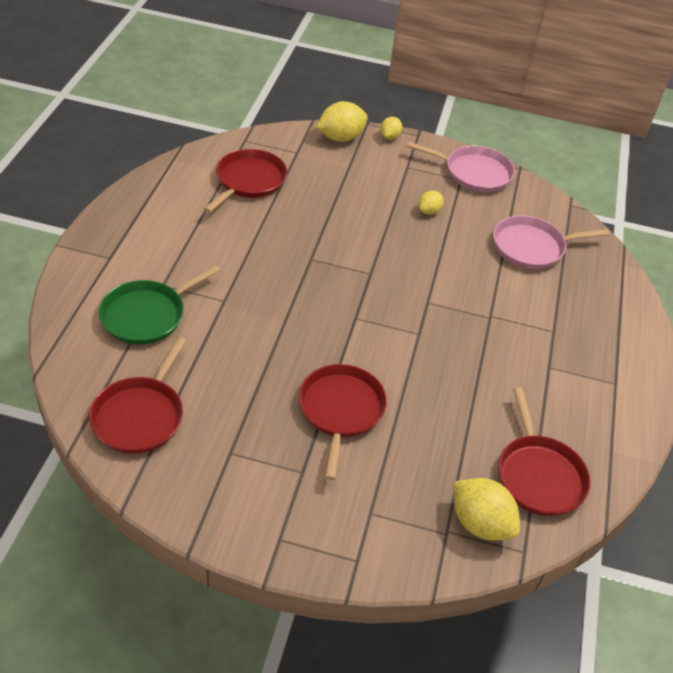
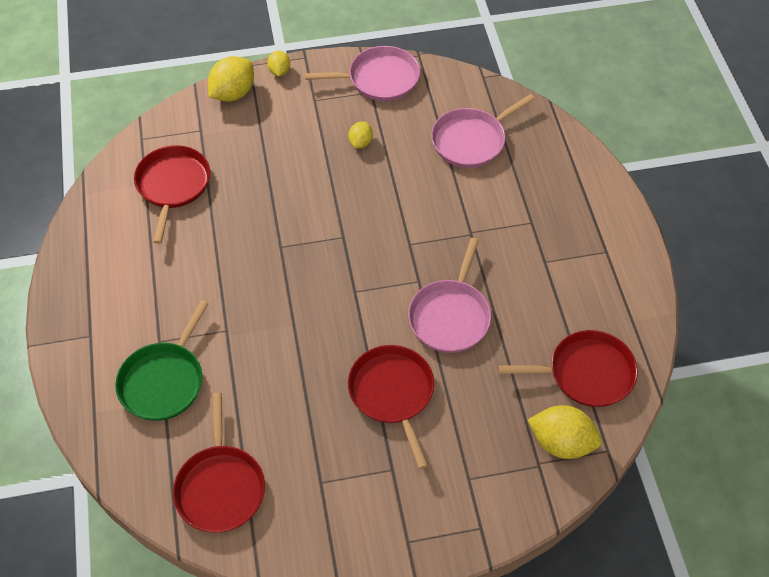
camera: 20 degrees left, 10 degrees up
(432, 372) = (450, 316): none -> pink pan
(538, 475) = (586, 373): red pan -> red pan turned 60 degrees counterclockwise

